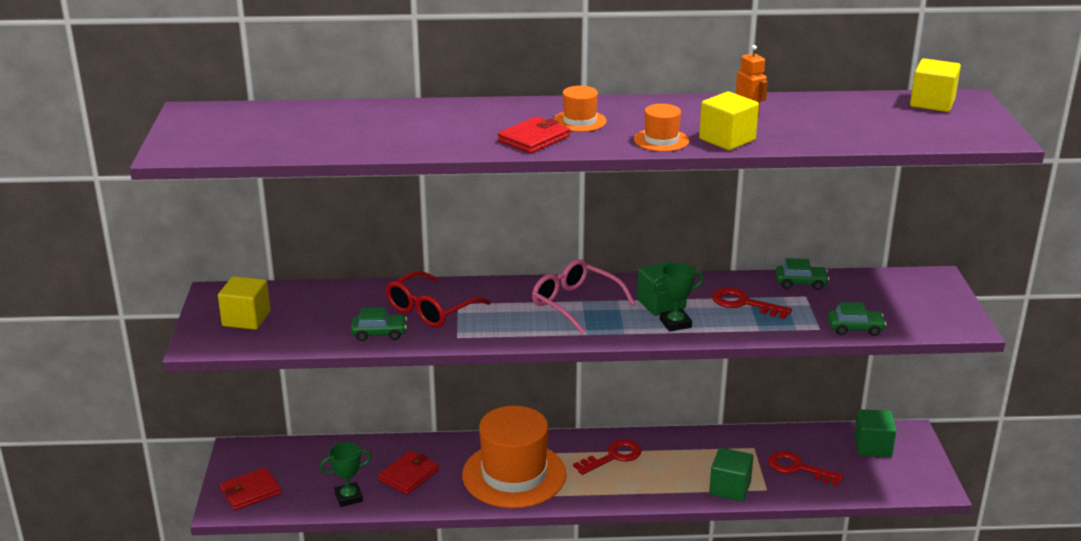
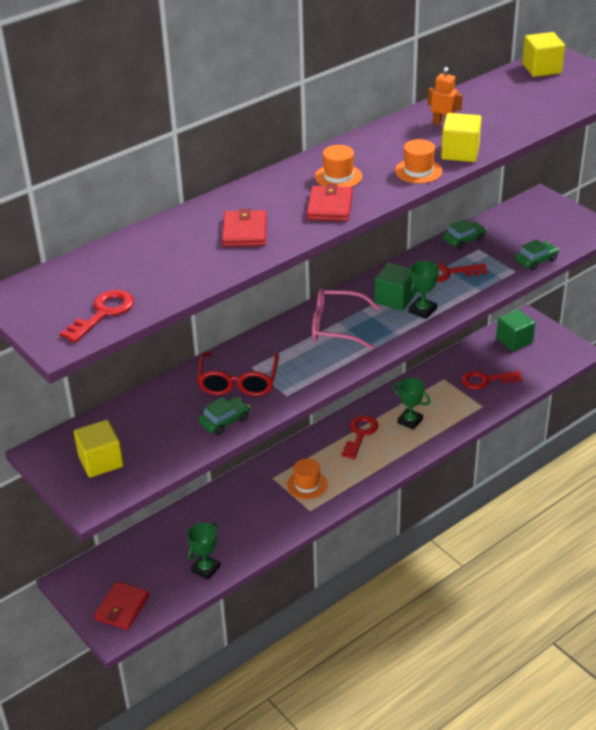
camera: 35 degrees left, 10 degrees up
(232, 145) = (103, 313): none -> red key
(408, 475) = (231, 526): red wallet -> red wallet (244, 232)
(514, 474) = (307, 484): orange hat -> orange hat, size x0.45
(675, 468) = (410, 421): none -> green trophy
(730, 488) = (459, 417): green cube -> none

